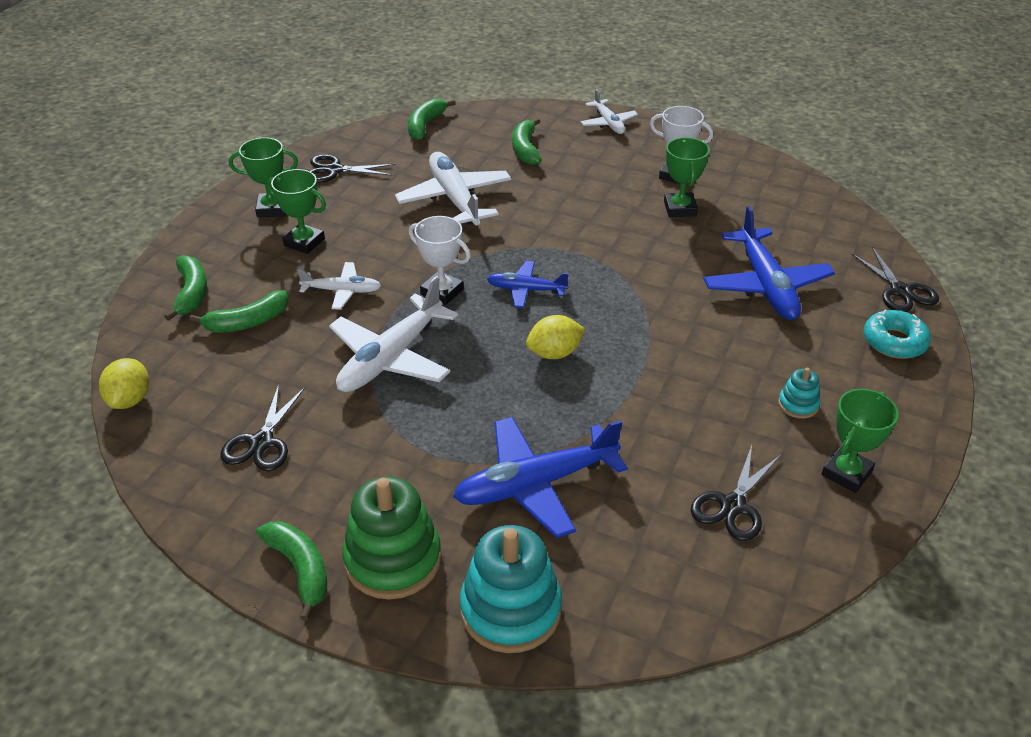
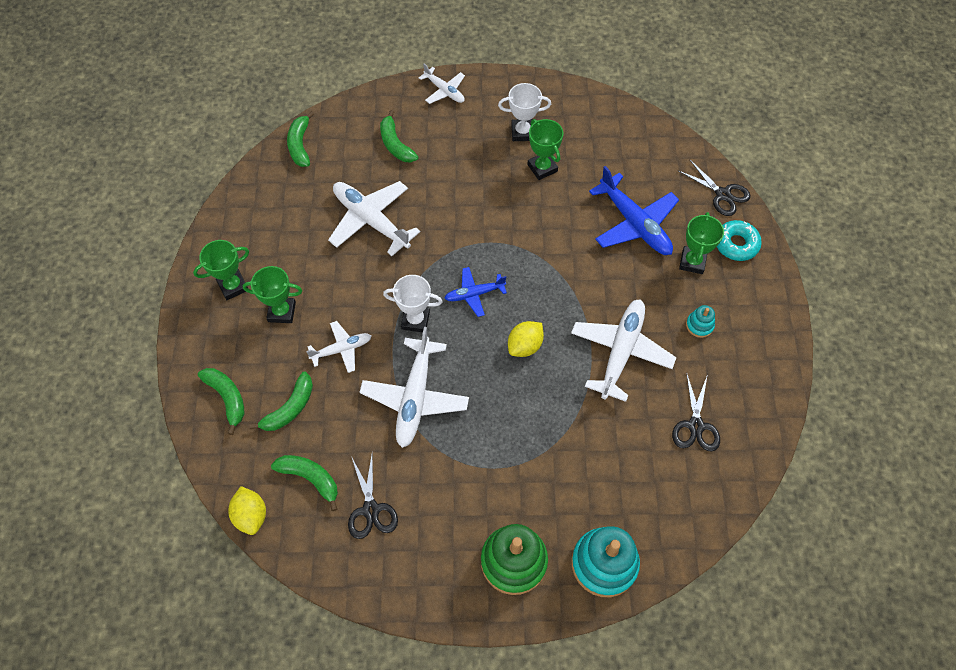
camera: 25 degrees left, 20 degrees up
(300, 569) = (460, 596): green banana -> green banana (310, 478)
(334, 170) = (257, 224): black scissors -> none
(536, 484) = (570, 462): blue plane -> none
(673, 397) = (620, 352): none -> white plane
(846, 473) = (750, 370): green trophy -> green trophy (692, 262)

